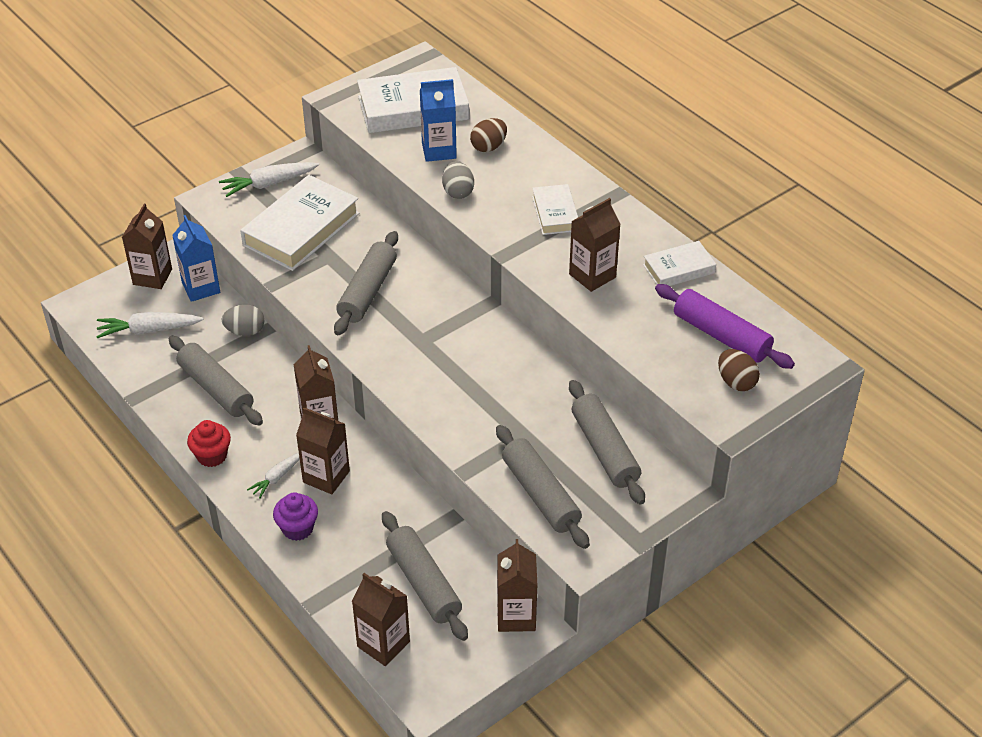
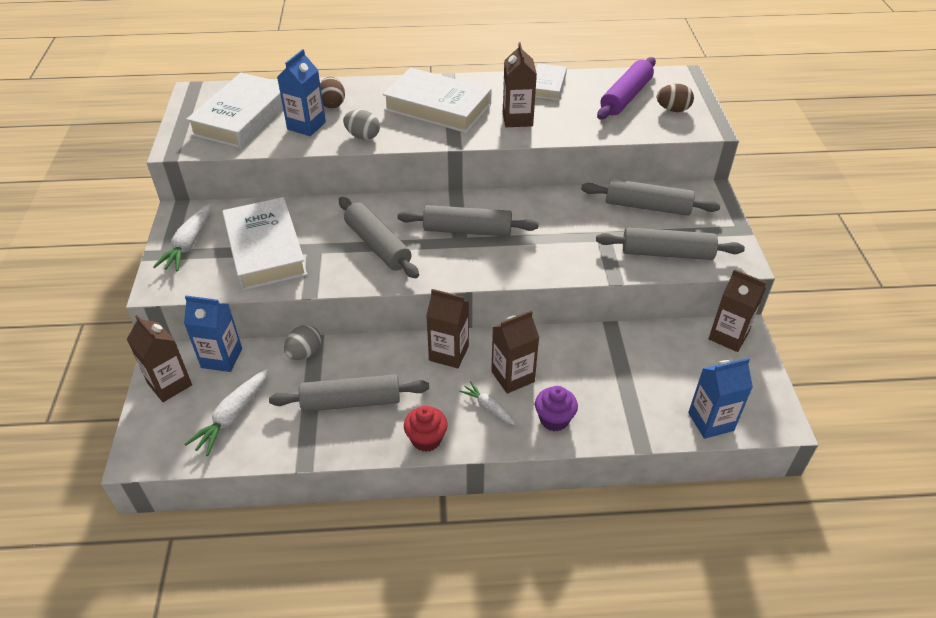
camera: 55 degrees left, 0 degrees up
(277, 478) = (488, 407): white carrot -> white carrot turned 150 degrees clockwise
(383, 644) = (710, 421): brown carton -> blue carton
(424, 583) = (664, 370): grey rolling pin -> grey rolling pin (467, 230)
(555, 213) = (437, 107): white book -> white book, size x1.84
(721, 336) = (625, 97): purple rolling pin -> purple rolling pin turned 45 degrees counterclockwise

